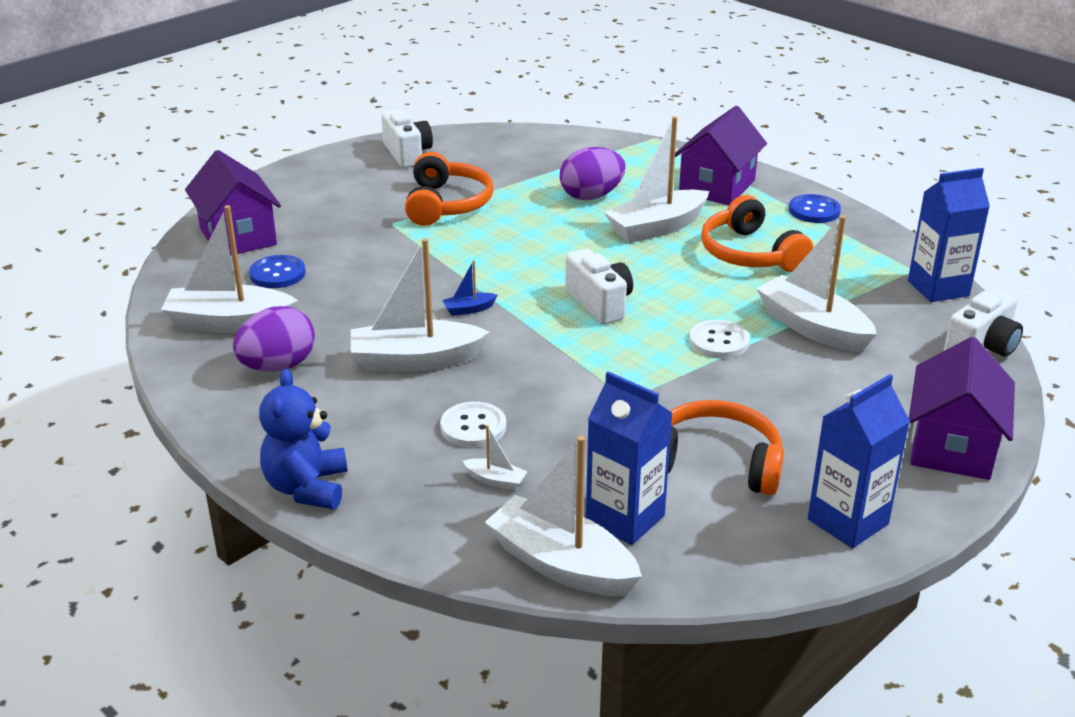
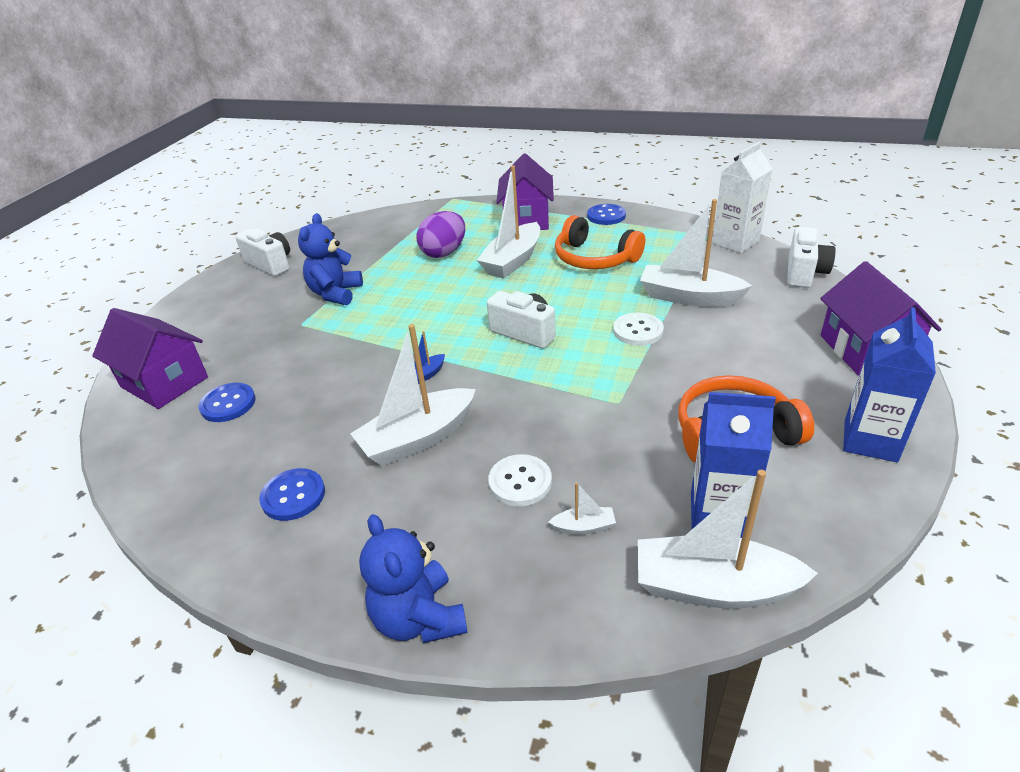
camera: 25 degrees left, 5 degrees up
(229, 323) = (212, 469): white boat -> none
(278, 366) = (293, 496): purple egg -> blue button
(447, 204) = (335, 293): orange headphones -> blue teddy bear
(938, 288) = (735, 242): blue carton -> white carton

